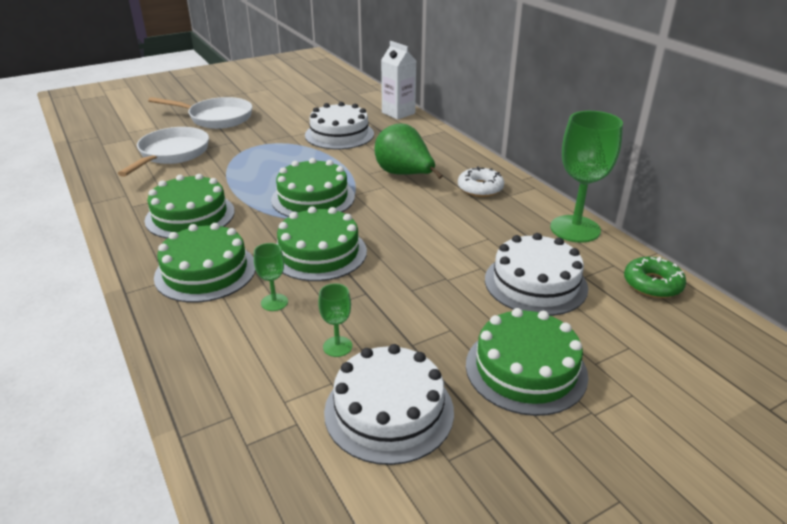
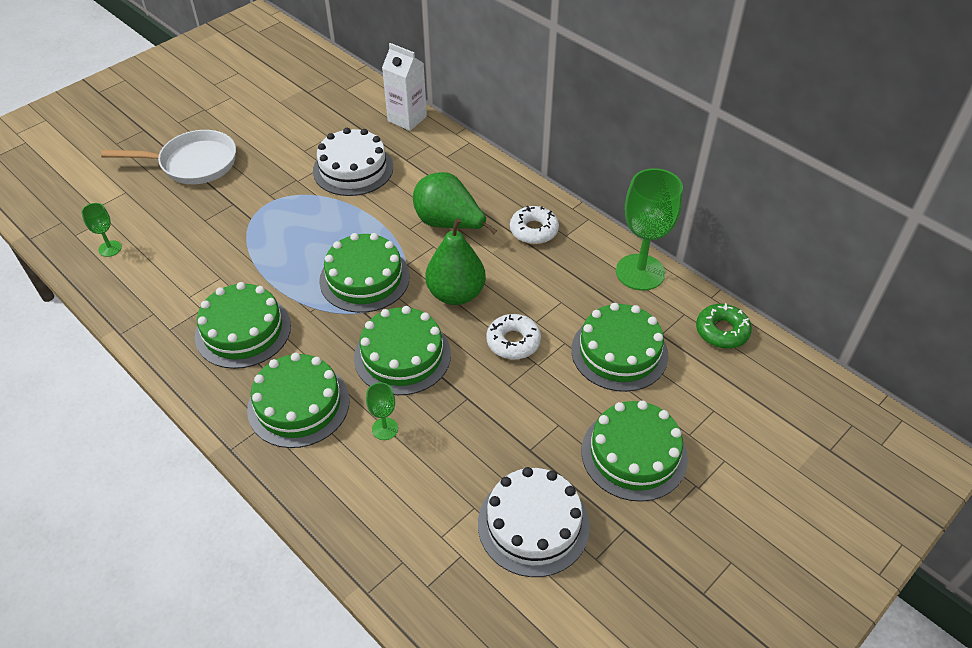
camera: 15 degrees left, 15 degrees up
(172, 154) = (171, 237): white pan -> none
(337, 346) = (464, 467): green goblet -> green goblet (110, 248)
(389, 219) = (456, 294): none -> green pear
(429, 259) = (513, 342): none -> white donut
(535, 283) = (619, 352): white cake -> green cake

